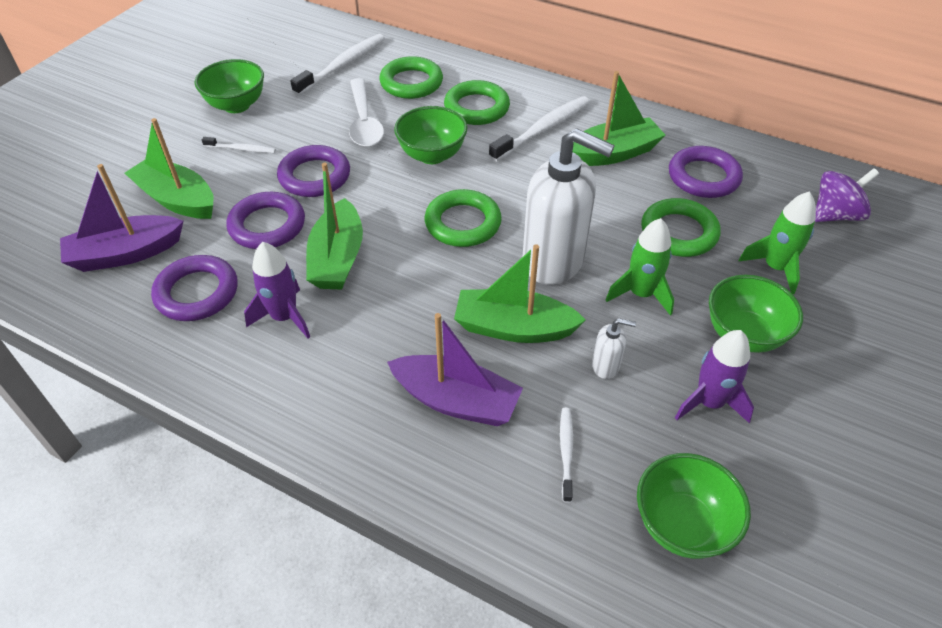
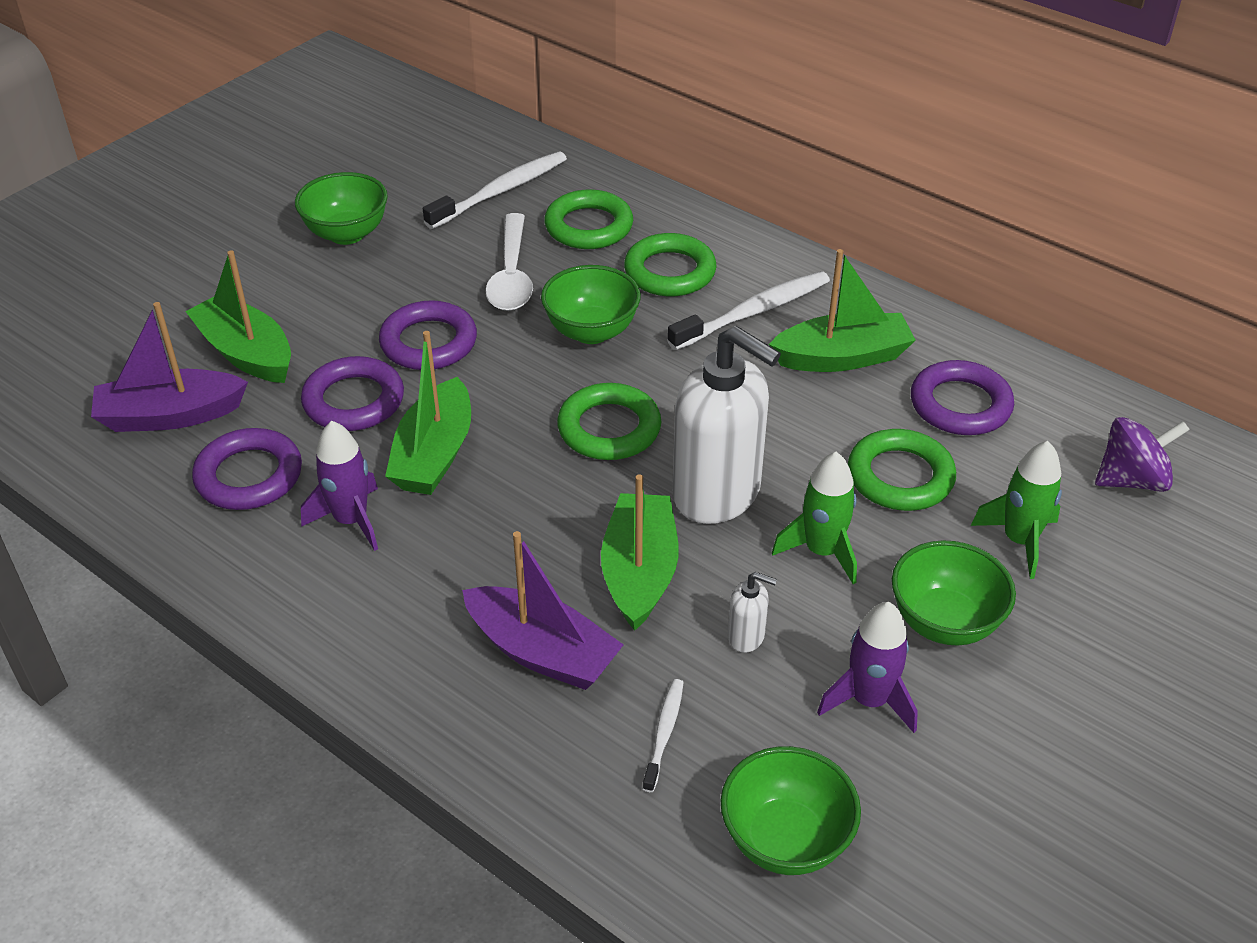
camera: 10 degrees right, 5 degrees down
(241, 149) = (341, 295): white toothbrush -> none
(514, 328) = (640, 572): green boat -> green boat turned 75 degrees clockwise

